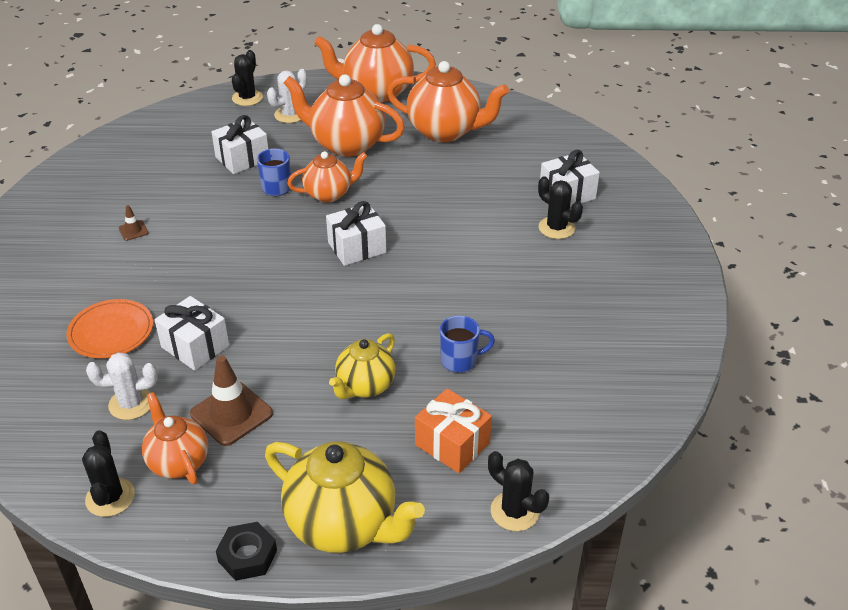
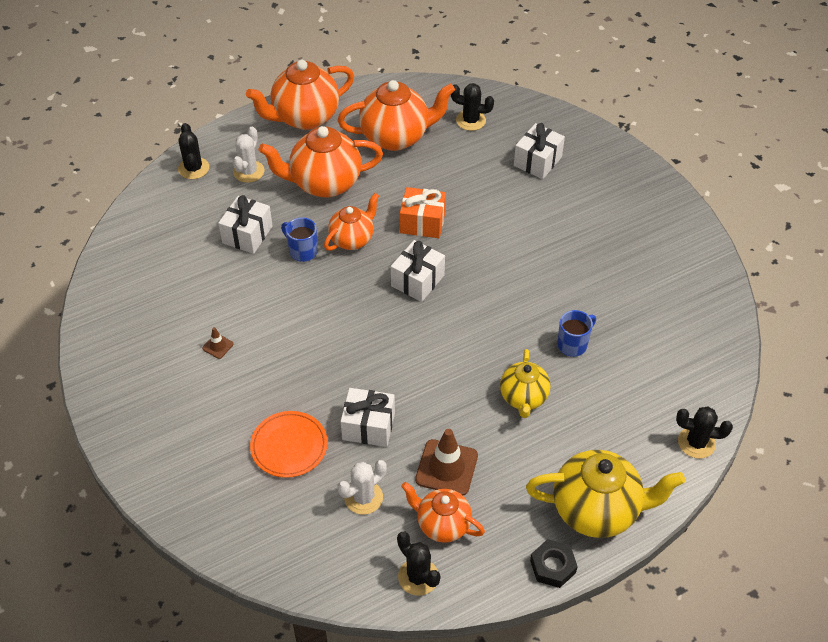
camera: 30 degrees left, 10 degrees up
(452, 444) = (619, 413): orange gift -> orange gift (422, 223)
(556, 228) = (553, 197): black cactus -> black cactus (470, 120)

